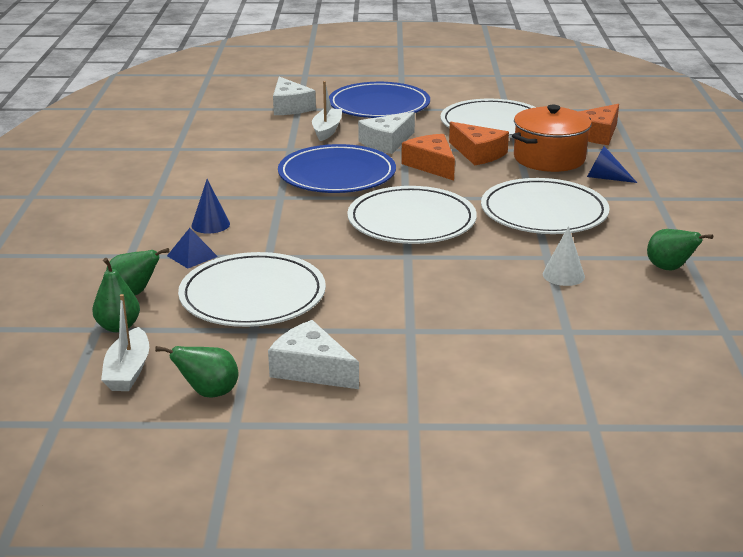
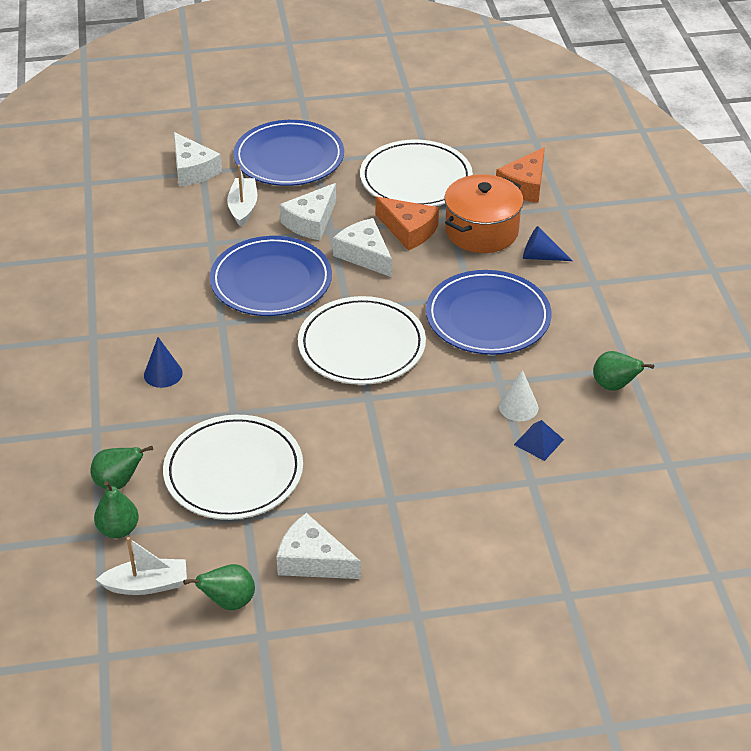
camera: 10 degrees left, 15 degrees up
(128, 371) = (147, 585): white boat -> white boat turned 90 degrees counterclockwise
(192, 256) = (158, 423): blue pyramid -> blue pyramid (539, 442)
(431, 165) = (364, 255): orange cheese -> white cheese
(544, 212) = (488, 317): white plate -> blue plate

